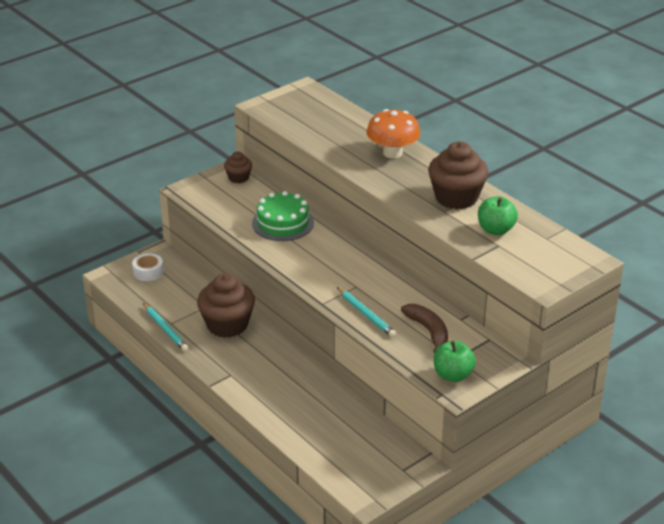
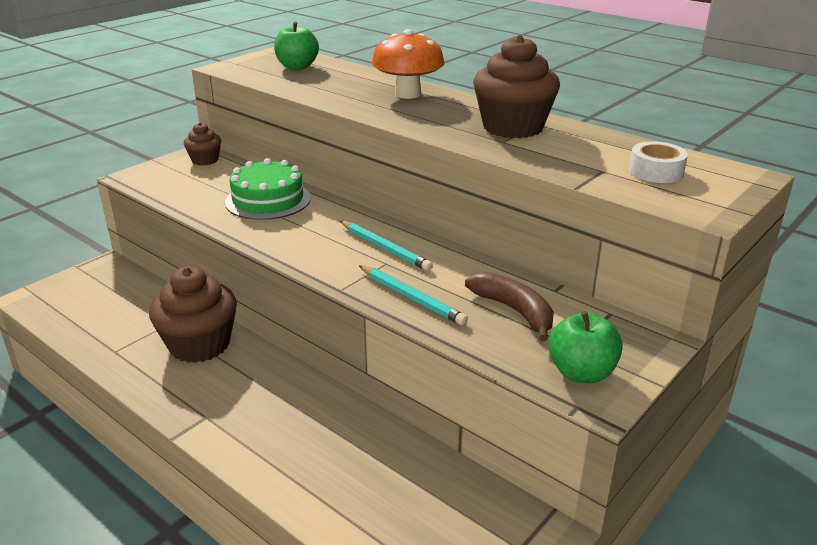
camera: 10 degrees left, 5 degrees down
(148, 272) = (87, 288): white tape -> white tape (656, 171)
(165, 329) = (105, 360): turquoise pencil -> turquoise pencil (385, 248)
(495, 230) = (587, 155): green apple -> green apple (297, 67)

